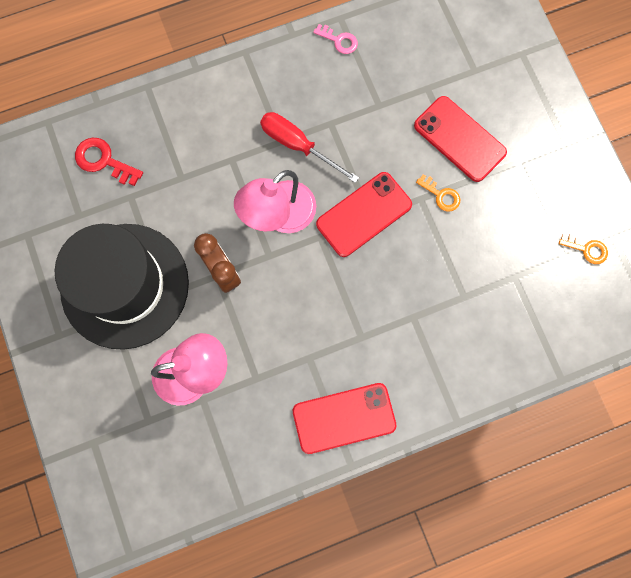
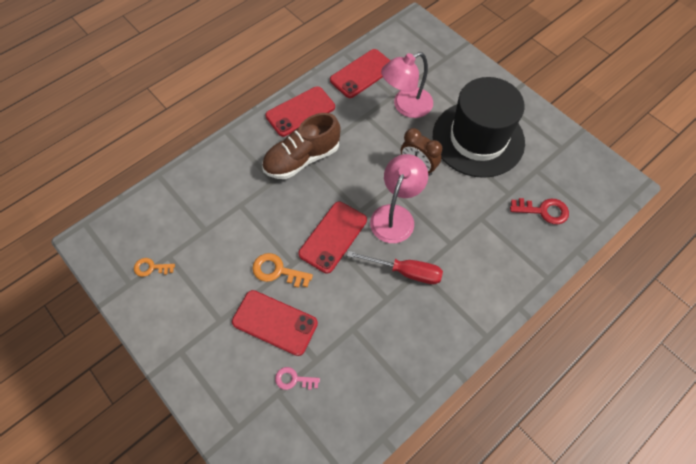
camera: 160 degrees right, 15 degrees down
(230, 456) = (362, 74): none -> red phone
(339, 40) = (411, 378): pink key -> pink key (293, 379)
(366, 337) = (302, 159): none -> brown shoe
(441, 195) = (277, 271): orange key -> orange key, size x1.50

